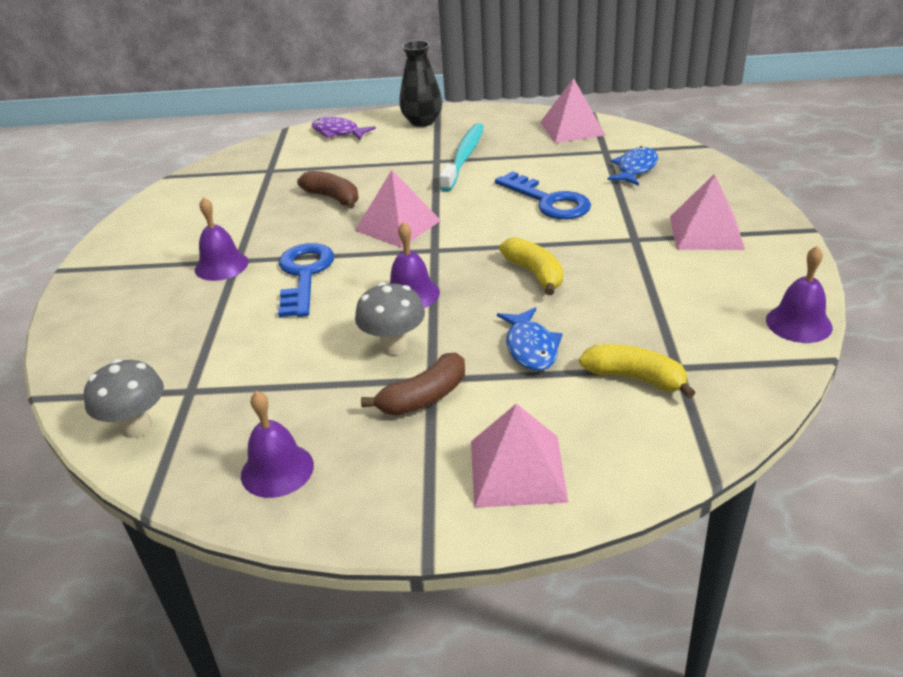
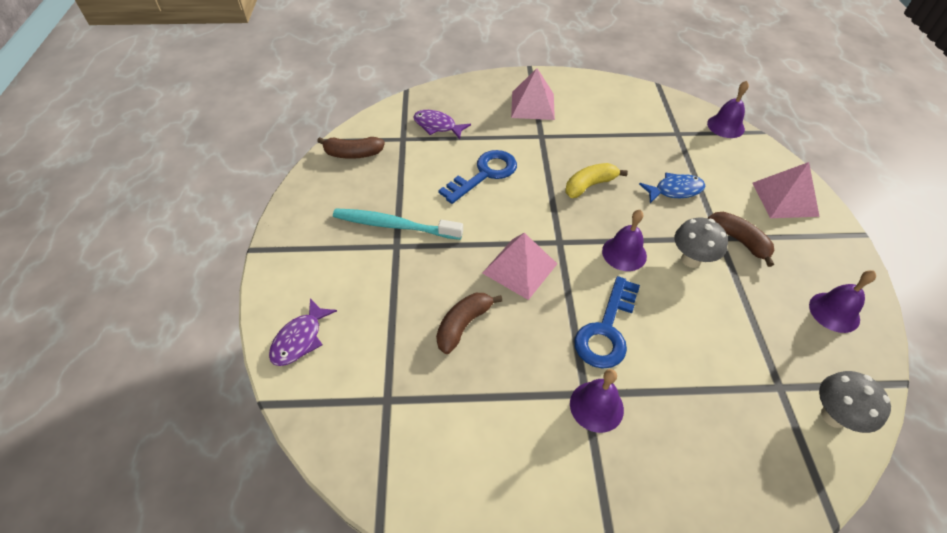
camera: 95 degrees left, 15 degrees up
(304, 275) = (606, 330): blue key -> blue key turned 60 degrees counterclockwise
(422, 121) = (298, 261): black vase -> none
(572, 128) = (353, 154): pink pyramid -> brown banana
(635, 169) = (437, 126): blue fish -> purple fish
(635, 378) = (692, 149): yellow banana -> none
(799, 323) = (628, 87): purple bell -> purple bell (725, 126)

